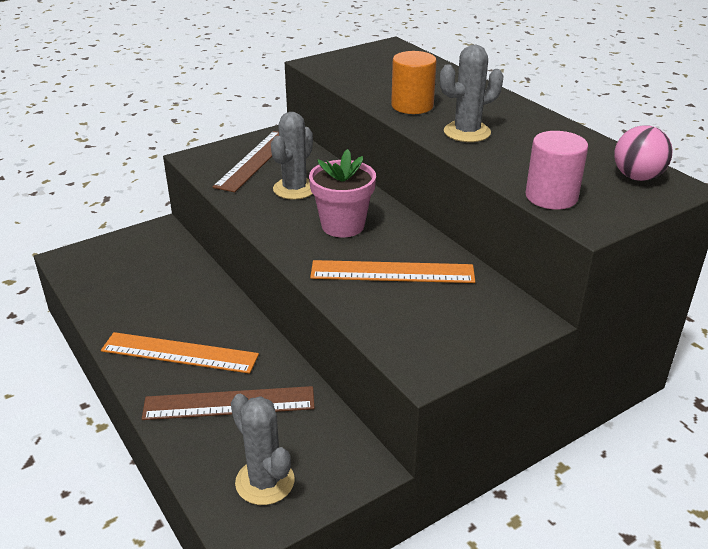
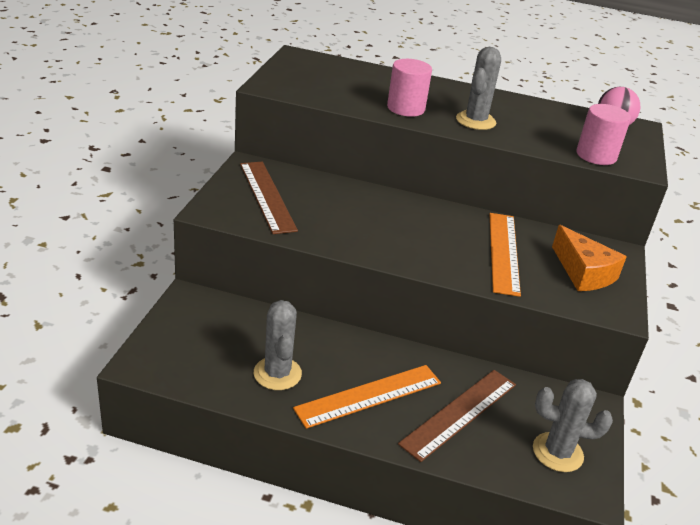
camera: 45 degrees left, 0 degrees up
(294, 189) = (339, 211): grey cactus -> grey cactus (277, 373)
(343, 225) = (420, 229): pink flower pot -> none
(392, 272) = (504, 252): orange ruler -> orange ruler turned 45 degrees counterclockwise
(412, 106) = (406, 108): orange cylinder -> pink cylinder
(448, 321) = (583, 273): none -> orange cheese

